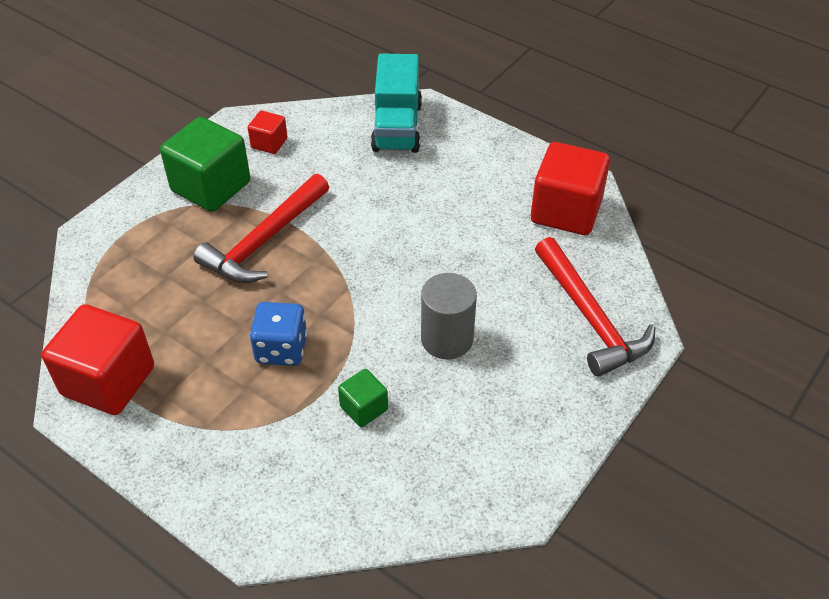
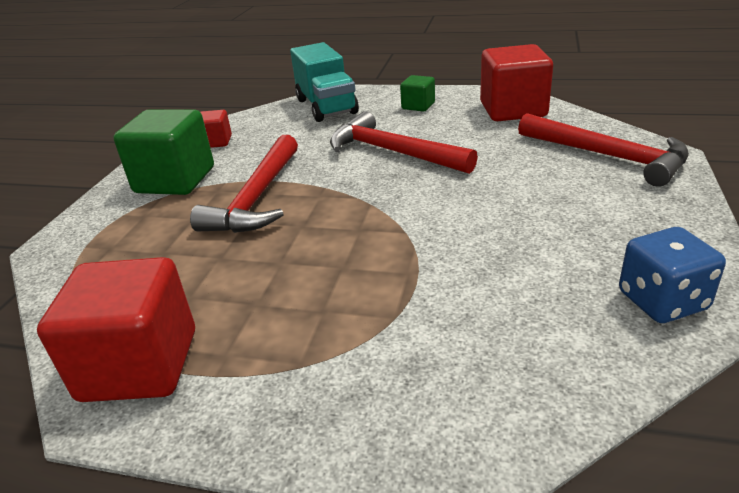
camera: 20 degrees left, 15 degrees down
(281, 349) = (339, 266): blue dice -> blue dice (662, 301)
(364, 408) = (472, 282): green cube -> green cube (418, 106)
(411, 227) = (393, 152): none -> red hammer
(447, 339) = (501, 206): grey cylinder -> none

